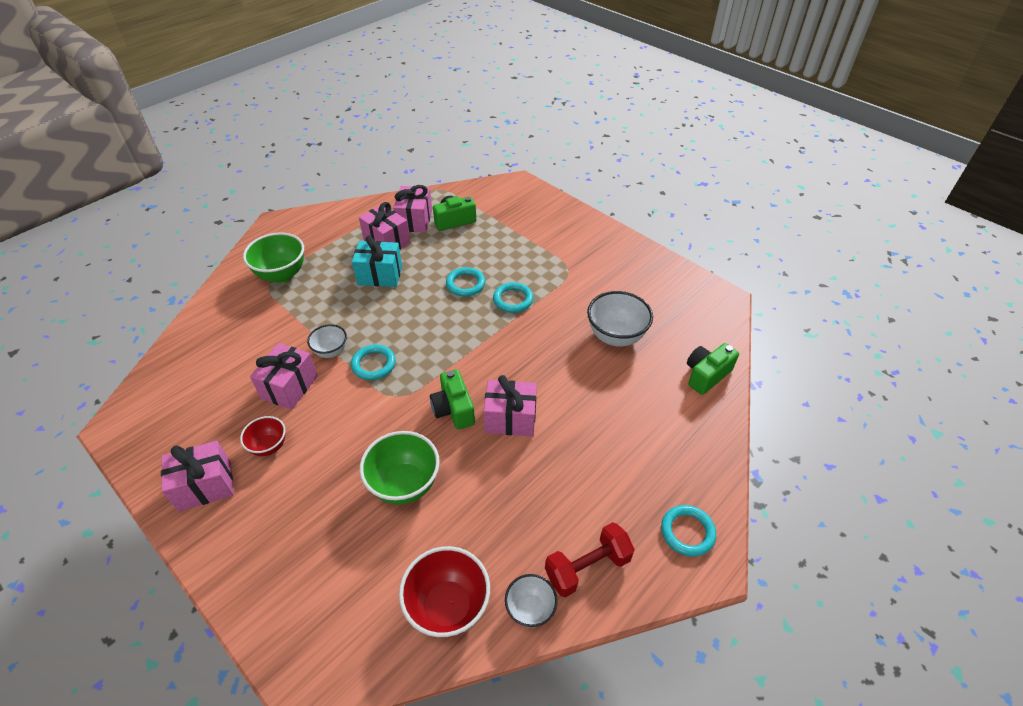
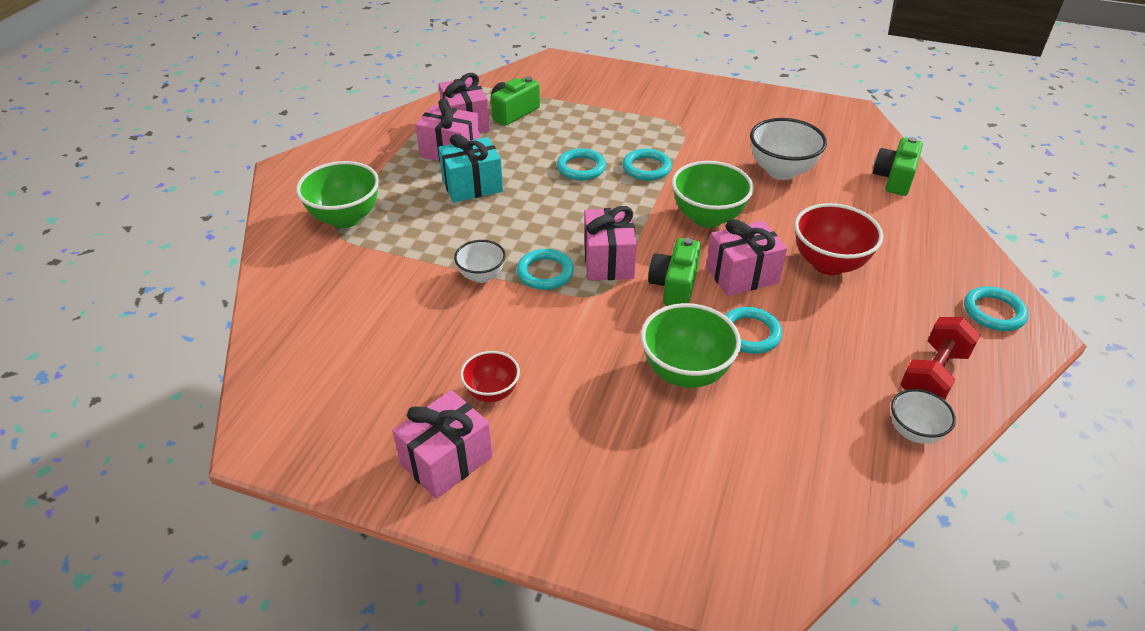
camera: 25 degrees left, 5 degrees down
(289, 387) = (462, 326): pink gift -> pink gift (608, 261)
(448, 606) = (833, 463): red bowl -> red bowl (828, 264)
(453, 409) = (674, 286): green camera -> green camera turned 60 degrees clockwise
(476, 471) = (749, 333): none -> turquoise ring
(524, 359) = (707, 218): none -> green bowl

